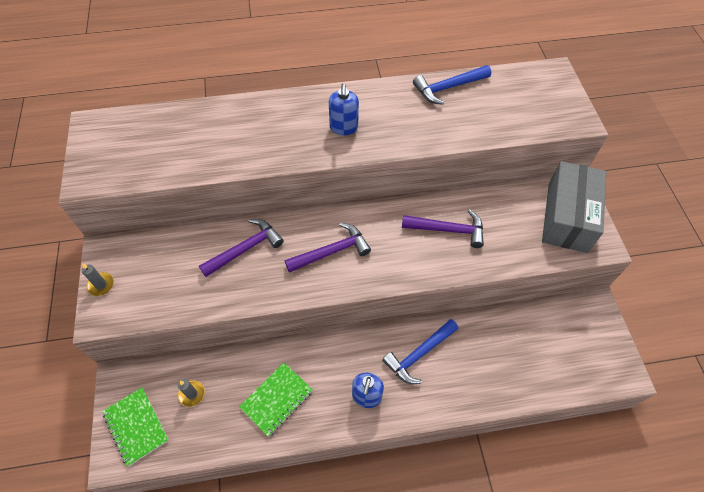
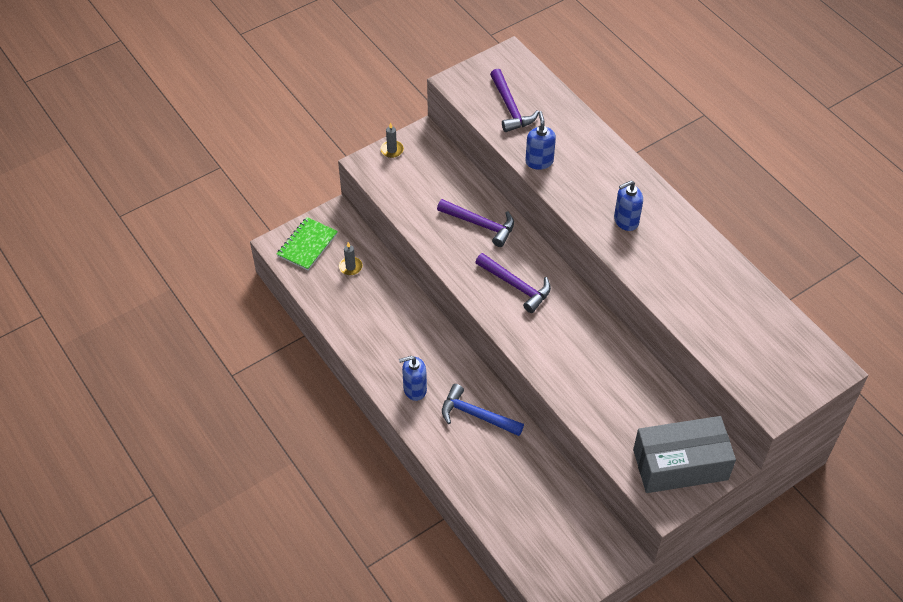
camera: 65 degrees right, 5 degrees down
(235, 158) = (539, 161): none -> blue soap dispenser
(276, 399) = (377, 326): green notebook -> none
(448, 88) = (737, 283): blue hammer -> none
(448, 230) = (597, 366): purple hammer -> purple hammer (510, 108)

